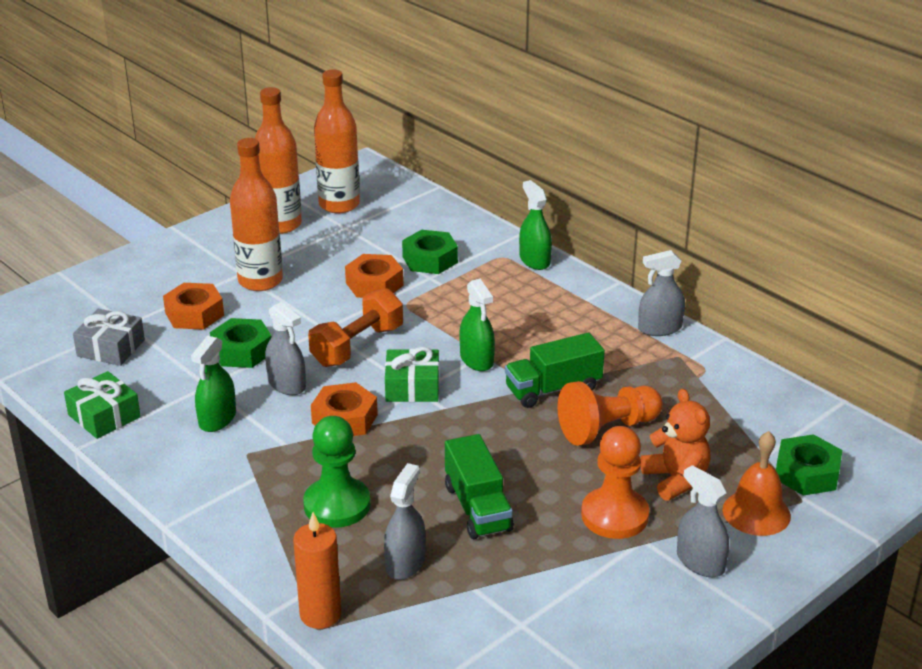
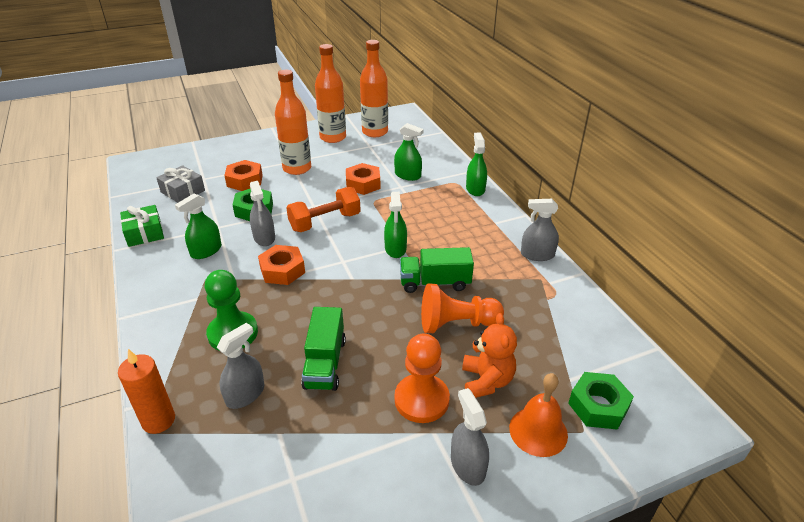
camera: 20 degrees right, 5 degrees up
(412, 387) = (341, 258): green gift -> none
(430, 259) = (408, 175): green nut -> green spray bottle

